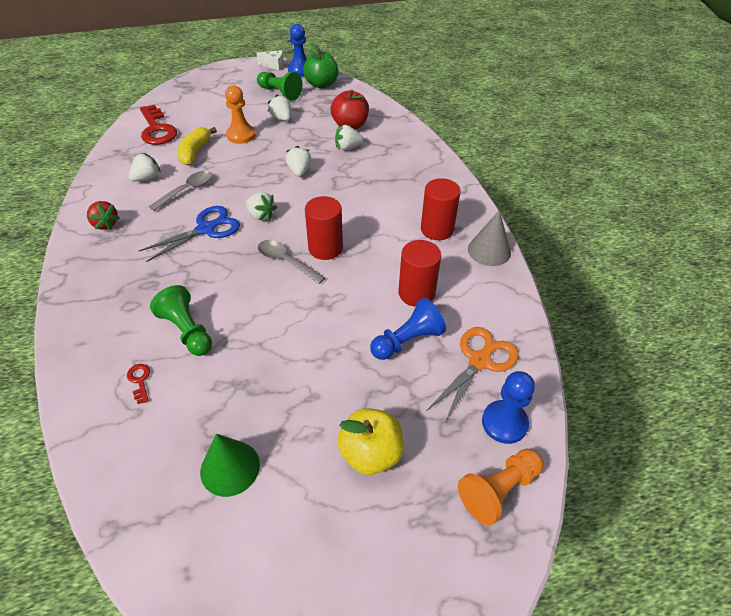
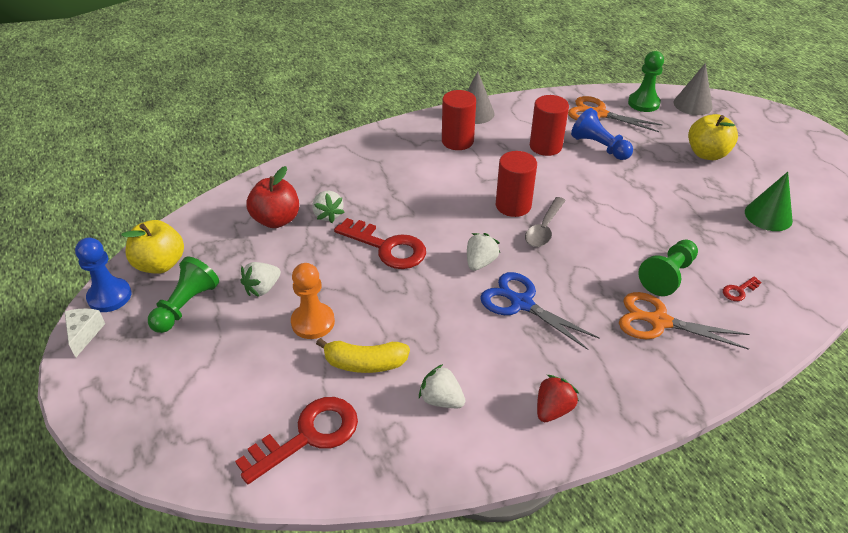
camera: 100 degrees left, 5 degrees down
(141, 305) = (658, 321): none -> orange scissors
(187, 190) = (455, 344): grey spoon -> none
(299, 171) = (387, 247): white strawberry -> red key
(321, 84) = (160, 264): green apple -> yellow apple
(498, 490) = (692, 104): orange pawn -> grey cone
(504, 423) = (643, 103): blue pawn -> green pawn

